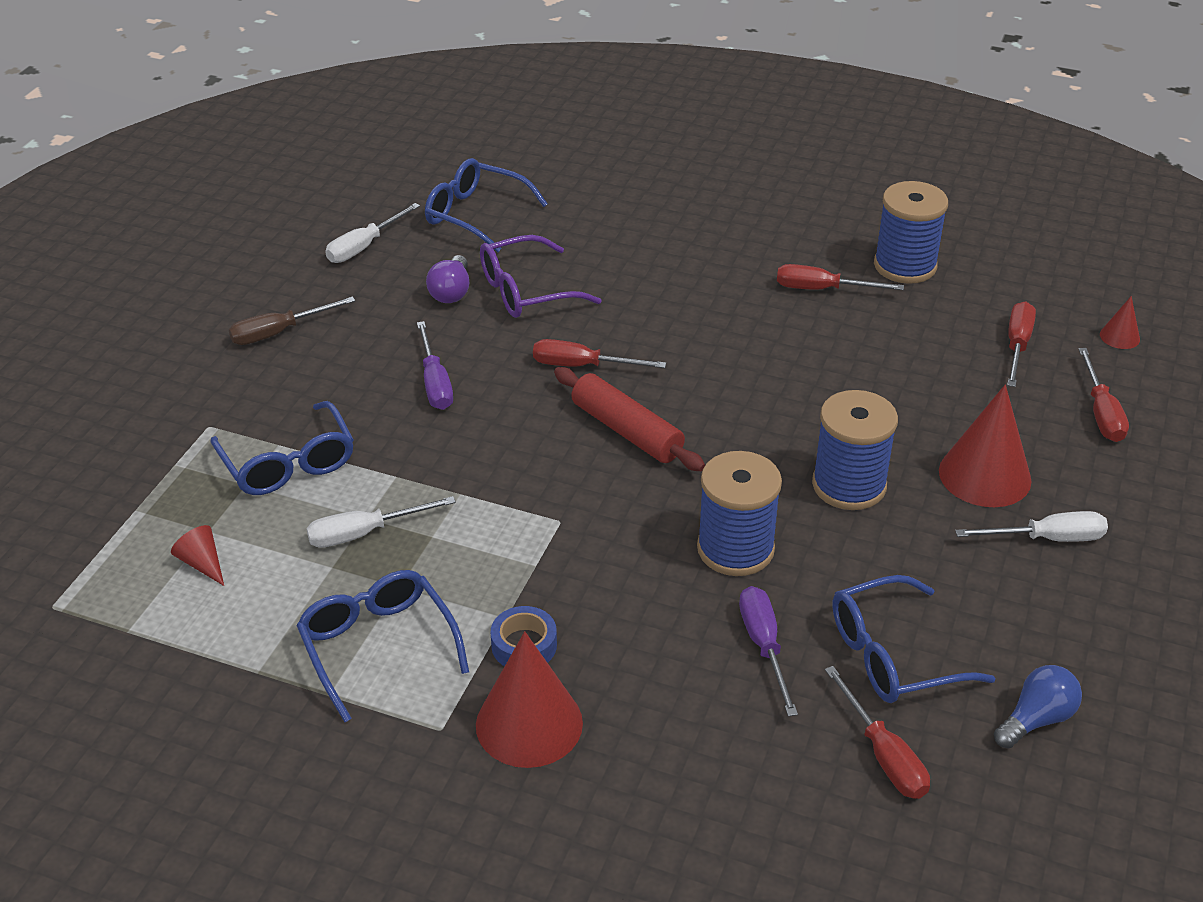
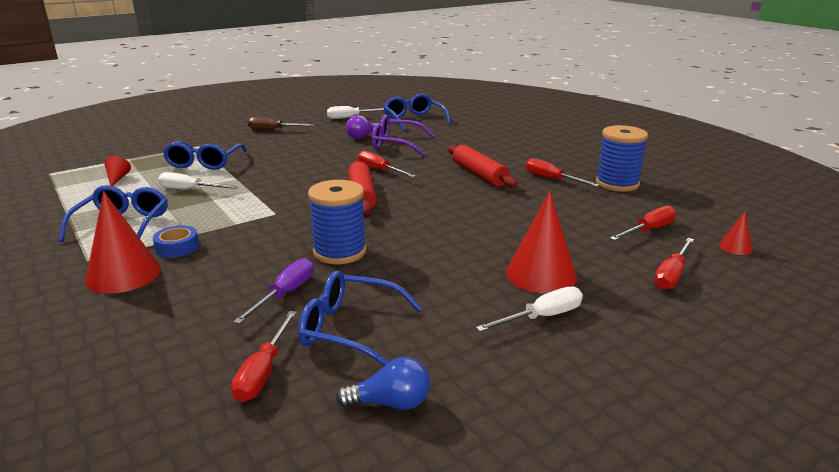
camera: 35 degrees right, 15 degrees down
(435, 383) = (305, 158): purple screwdriver -> none
(723, 316) = (479, 174): none -> red rolling pin
(849, 485) = (446, 250): blue spool -> none
(1047, 539) = (542, 317): white screwdriver -> white screwdriver turned 60 degrees counterclockwise

